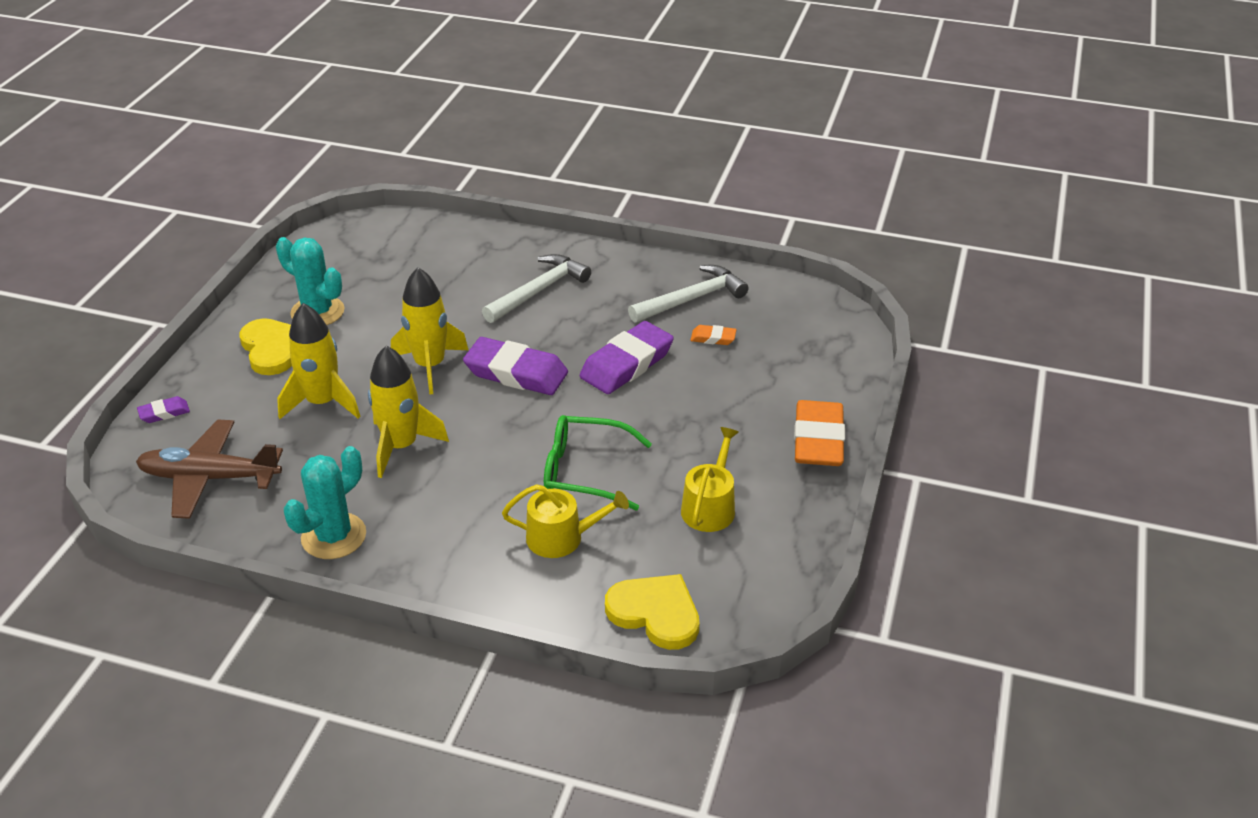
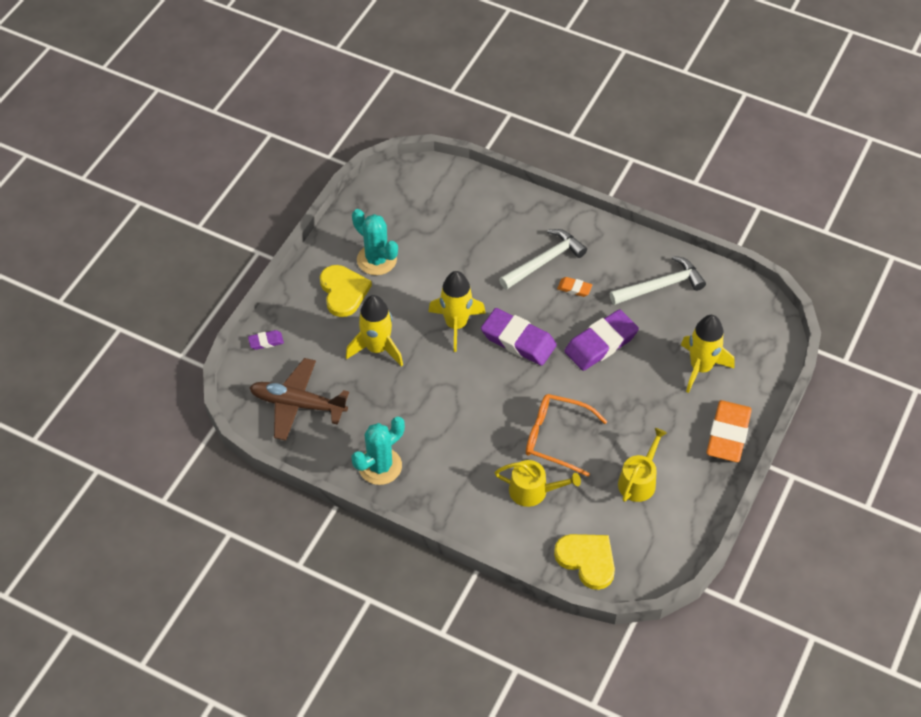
camera: 10 degrees right, 15 degrees up
(401, 446) = (430, 396): yellow rocket -> yellow rocket (701, 367)
(585, 472) = (557, 438): green glasses -> orange glasses
(713, 338) = (670, 327): orange eraser -> orange eraser (574, 288)

